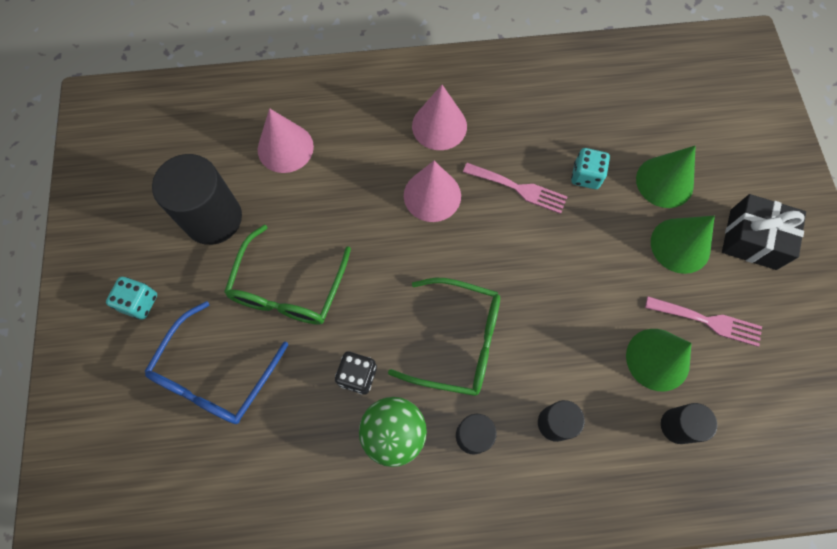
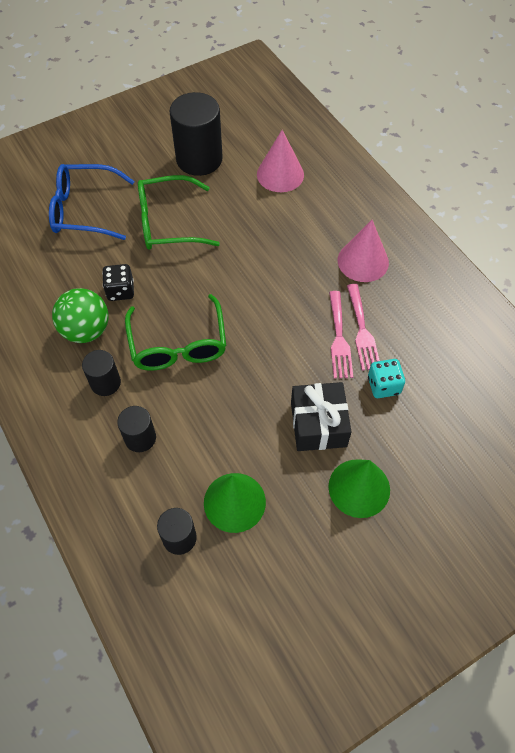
camera: 65 degrees right, 10 degrees down
(139, 302) = (117, 149): turquoise dice -> none
(432, 195) = (295, 280): pink cone -> none
(664, 182) = (419, 454): green cone -> none
(708, 321) = (293, 536): pink fork -> pink fork (362, 331)
(752, 239) = (404, 554): black gift -> black gift (318, 424)

